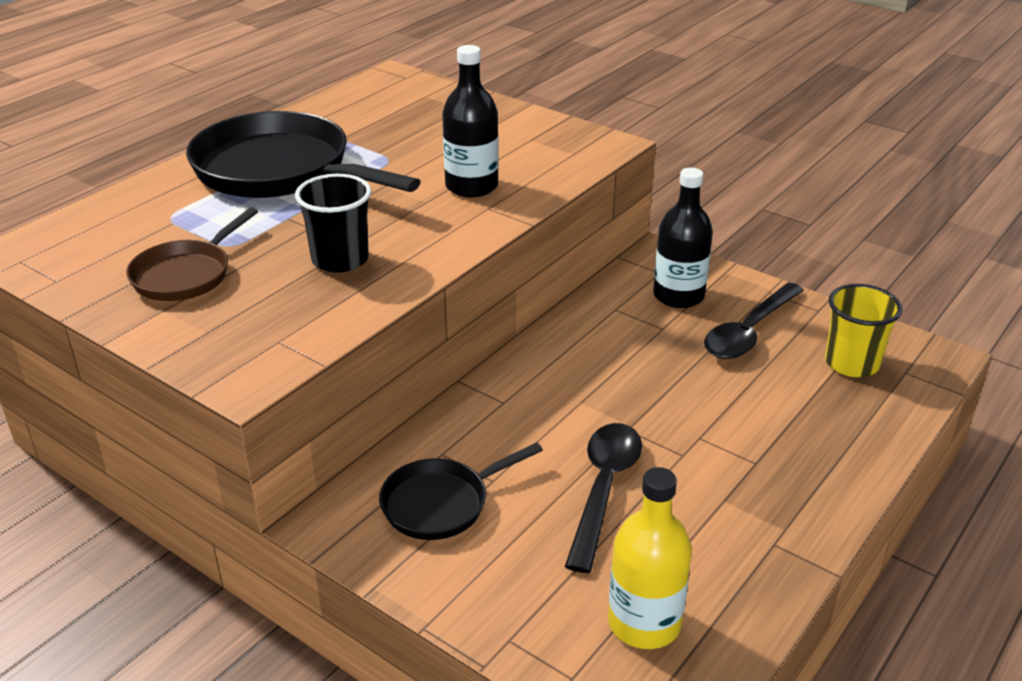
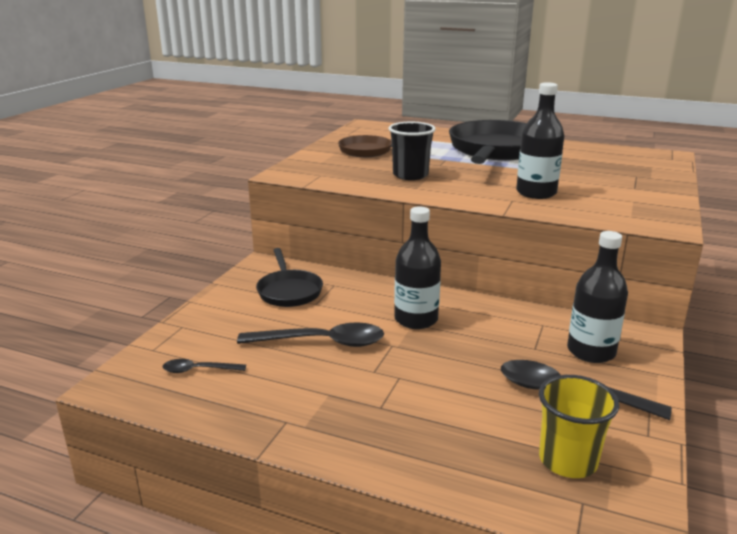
camera: 75 degrees right, 10 degrees down
(441, 503) = (289, 291): black pan -> black pan turned 150 degrees counterclockwise
(571, 397) = (416, 319): none -> black bottle
(644, 623) = (198, 370): yellow bottle -> black spoon

